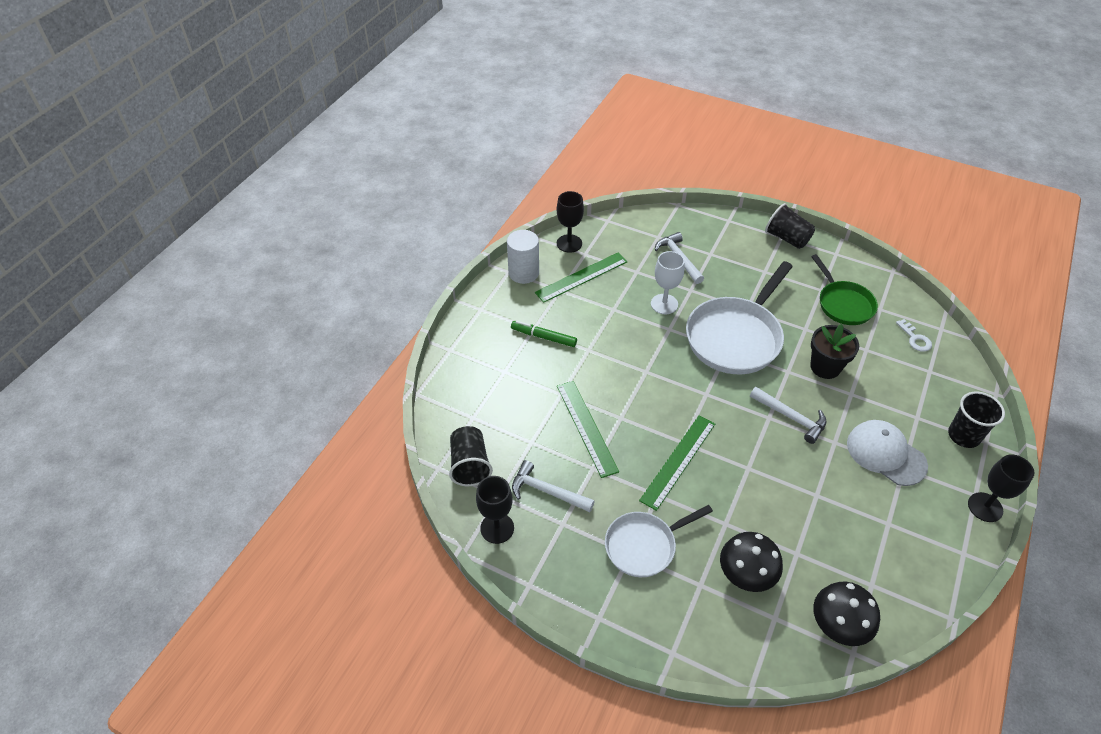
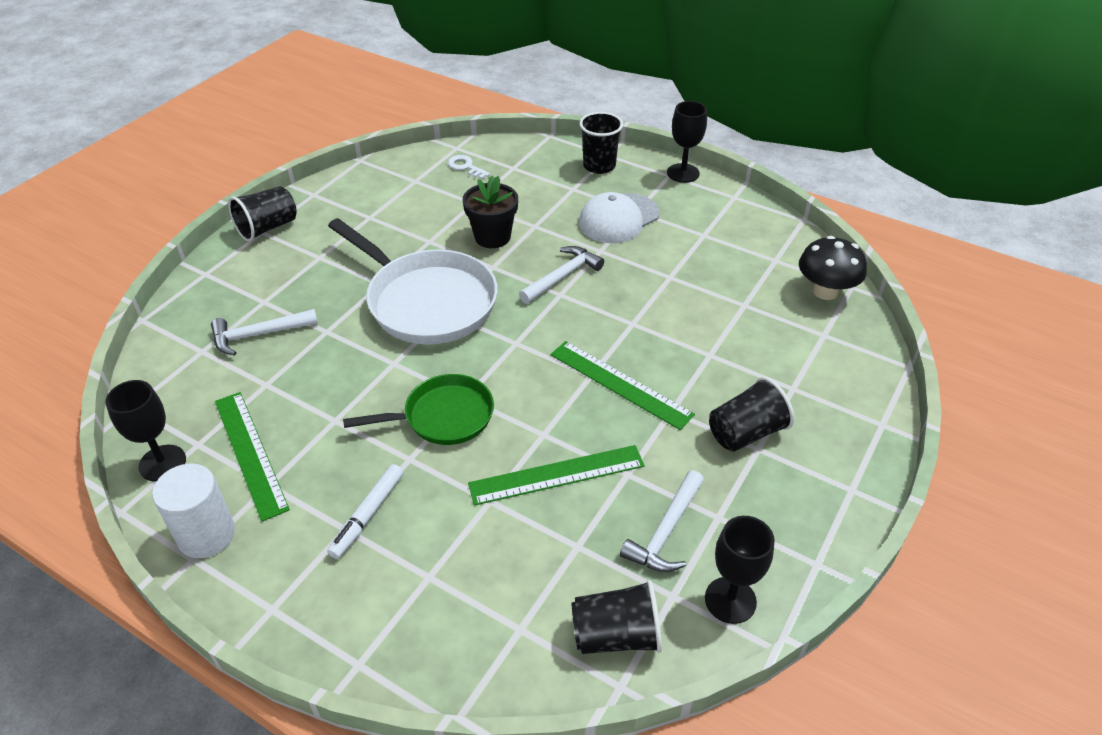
camera: 85 degrees left, 5 degrees down
(543, 337) = (368, 515): green marker -> white marker
(644, 545) = (745, 433): white pan -> black cup
(664, 304) = (344, 362): white goblet -> none
(745, 575) = (776, 348): black mushroom -> none
(843, 304) = (398, 205): green pan -> green pan (443, 417)
(915, 338) = (466, 167): white key -> white key turned 120 degrees counterclockwise

